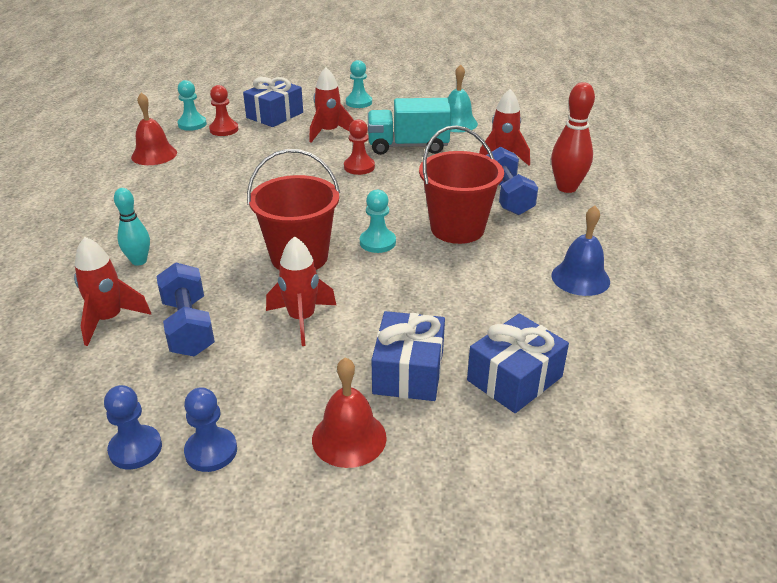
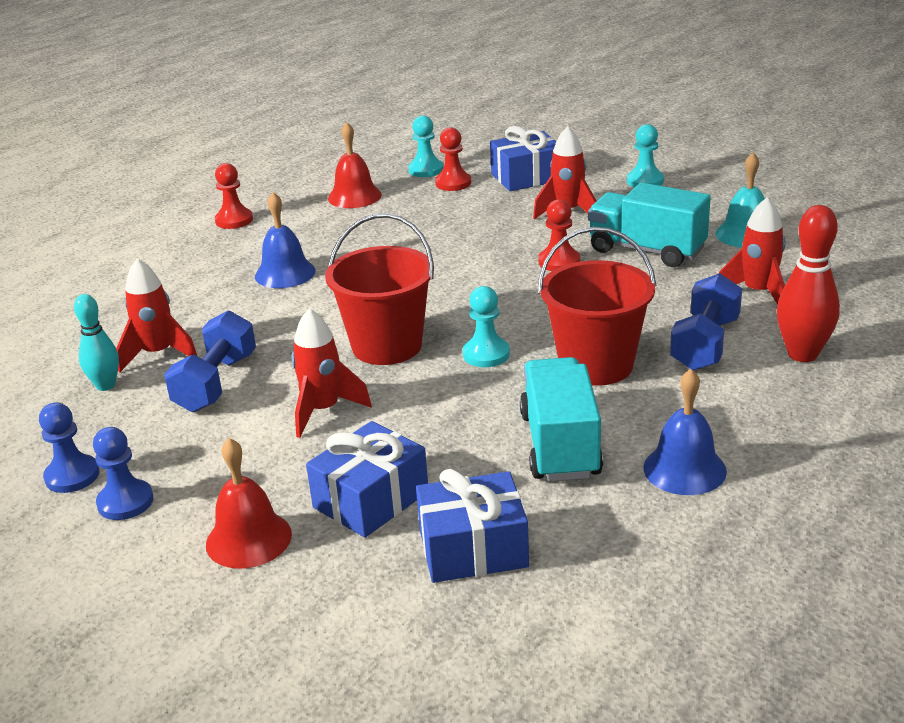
camera: 35 degrees right, 5 degrees down
(65, 195) = (234, 220): none -> red pawn
(139, 261) = (235, 305): turquoise bowling pin -> turquoise bowling pin (105, 385)
(156, 225) = (285, 273): none -> blue bell
(492, 288) = (560, 445): none -> turquoise truck

